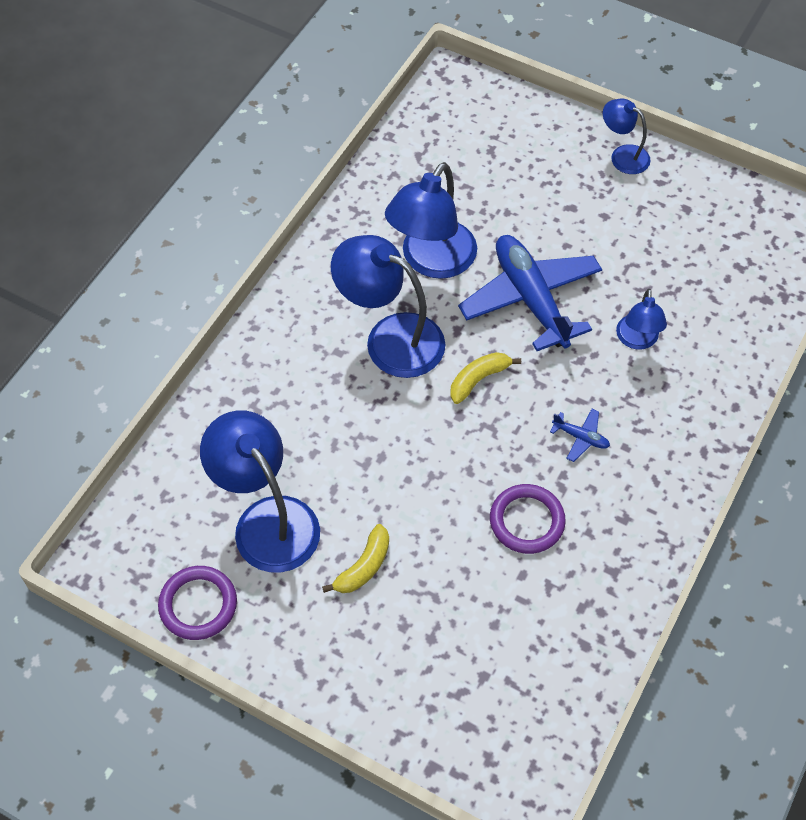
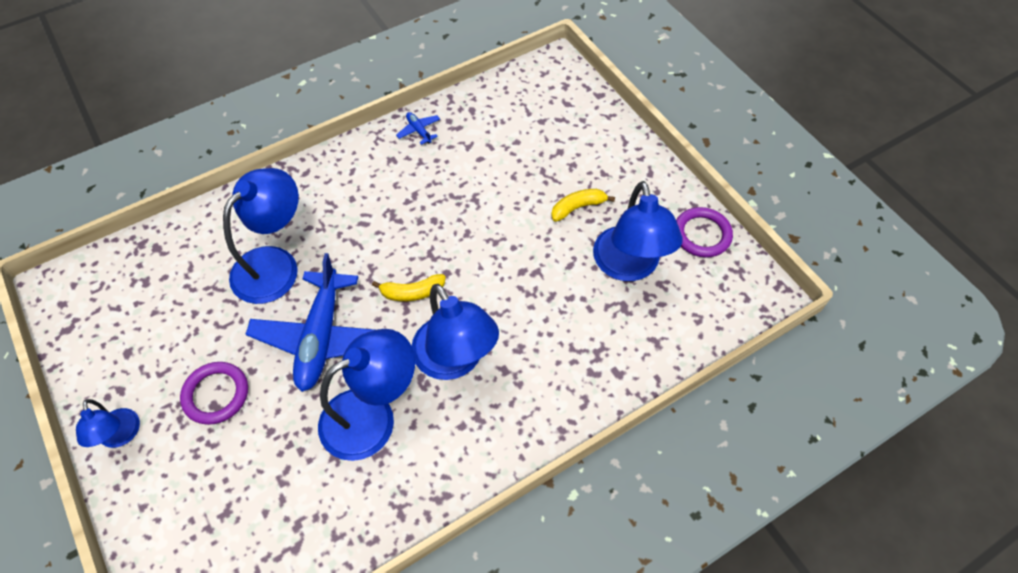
camera: 150 degrees left, 0 degrees up
(526, 521) = (453, 185): purple ring -> purple ring (216, 394)
(580, 437) = (375, 218): blue plane -> blue plane (419, 131)
(637, 340) = (275, 264): blue lamp -> blue lamp, size x1.82

